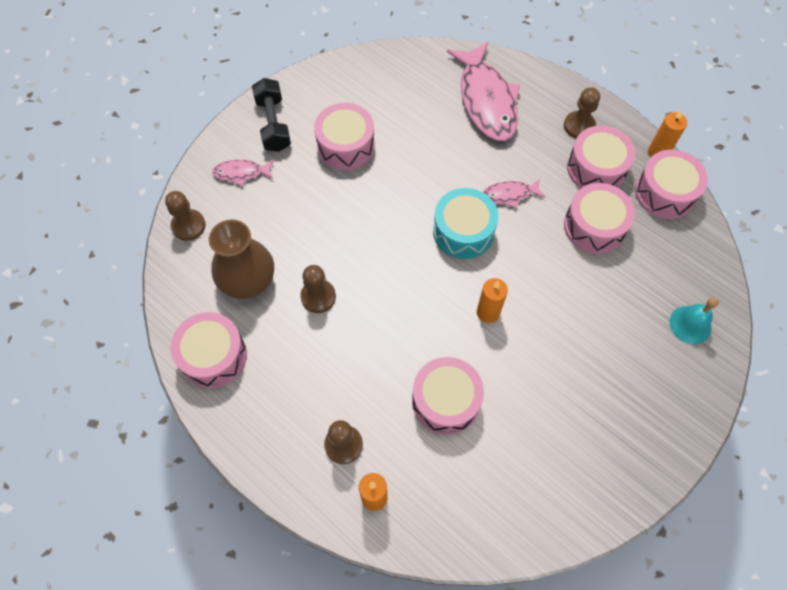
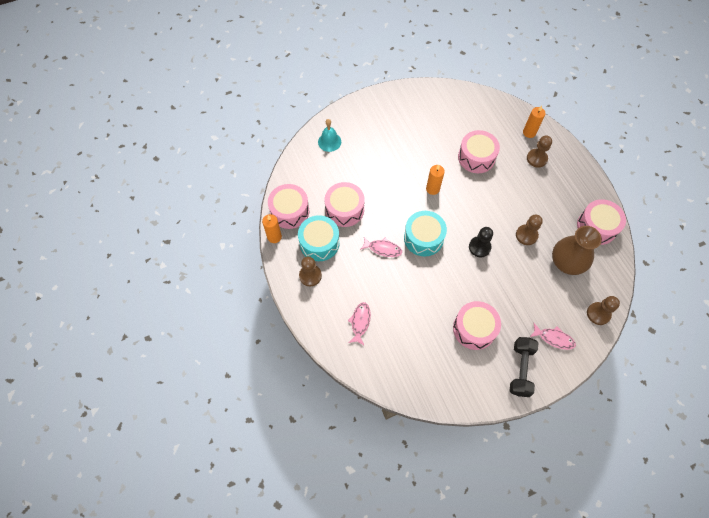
camera: 155 degrees left, 0 degrees up
(380, 251) = (479, 247): none -> black pawn
(486, 100) = (360, 322): pink fish -> pink fish, size x0.47
(596, 168) = (319, 243): pink drum -> turquoise drum

